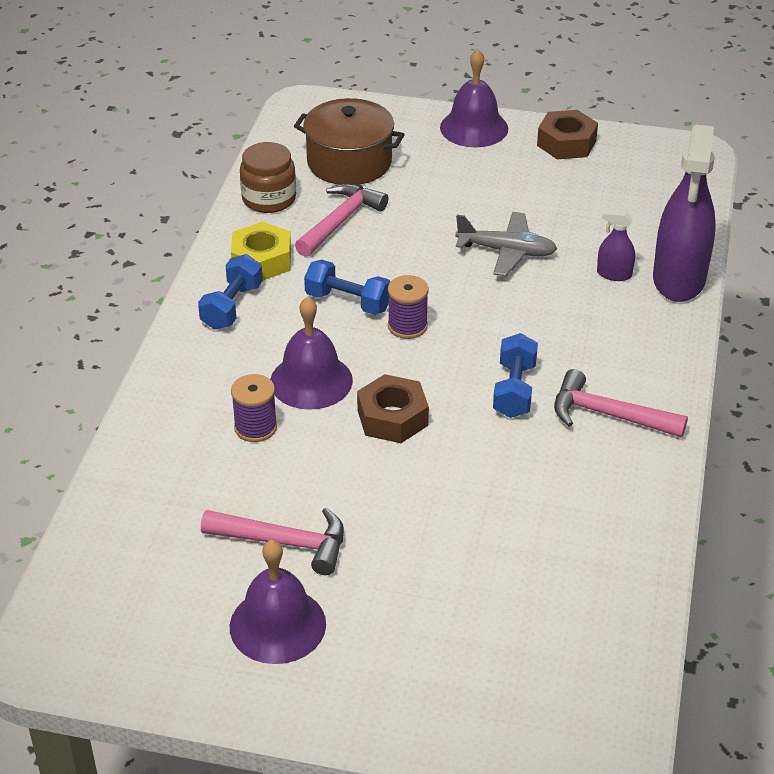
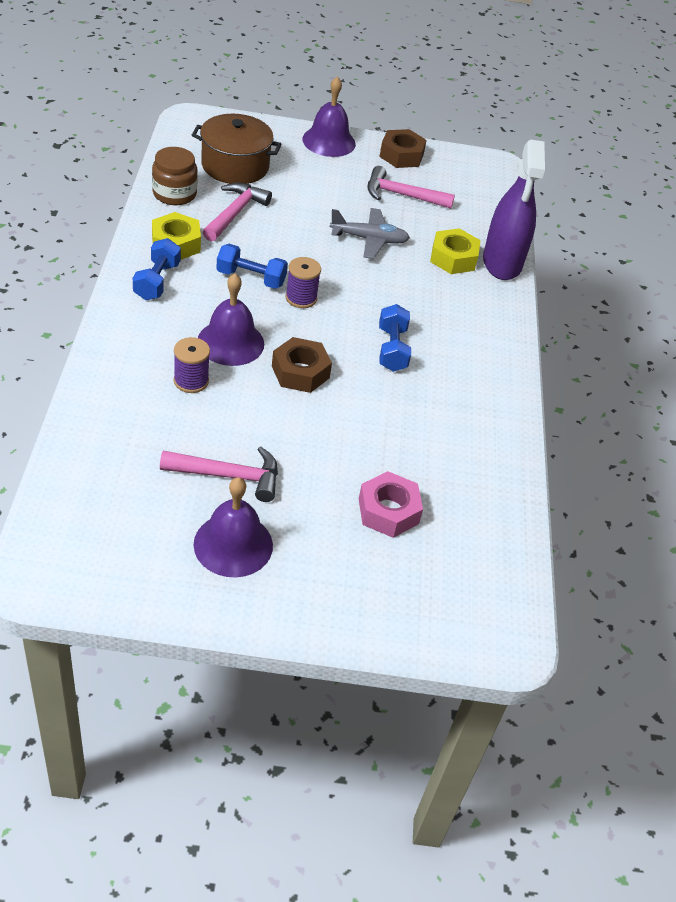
camera: 15 degrees left, 5 degrees up
(477, 591) = (388, 511): none -> pink nut
(607, 414) = (466, 368): pink hammer -> pink hammer (401, 195)
(614, 274) = (453, 258): purple spray bottle -> yellow nut

